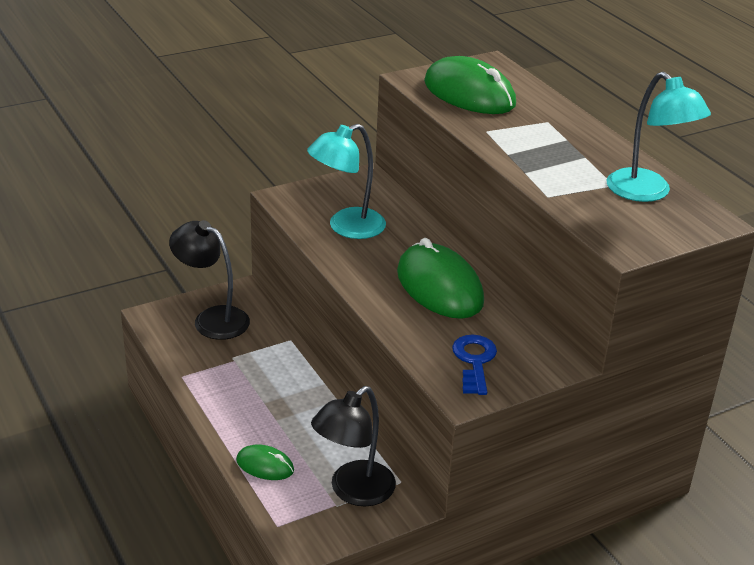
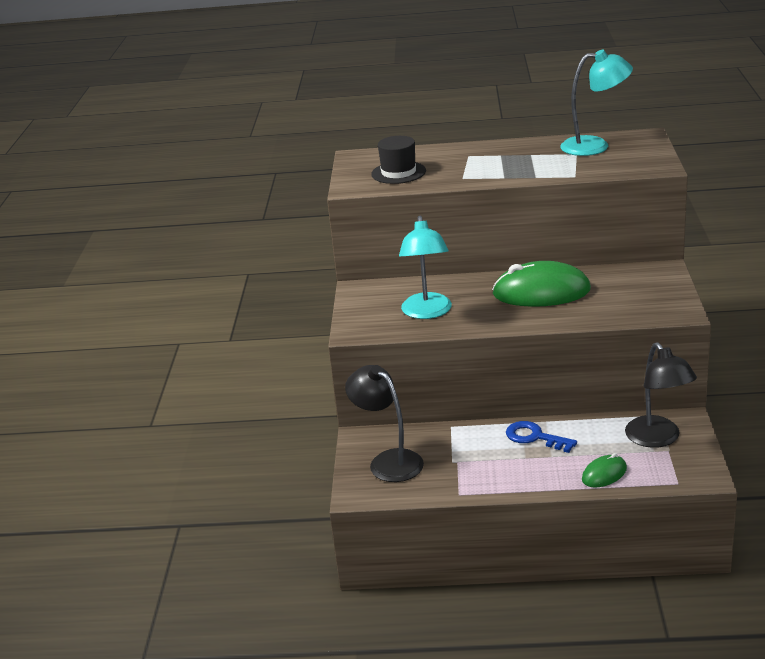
camera: 55 degrees left, 5 degrees down
(212, 319) = (388, 461): black lamp -> black lamp turned 75 degrees clockwise
(469, 94) = (398, 172): green mouse -> black hat
(474, 361) = (643, 299): blue key -> blue key (535, 437)

